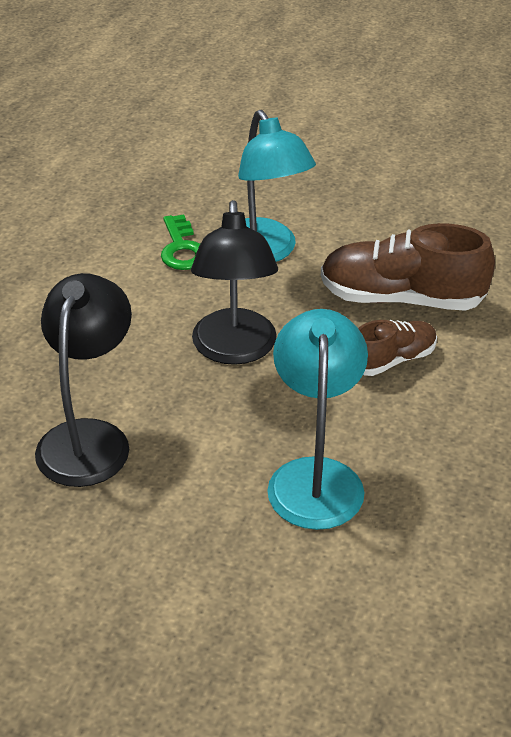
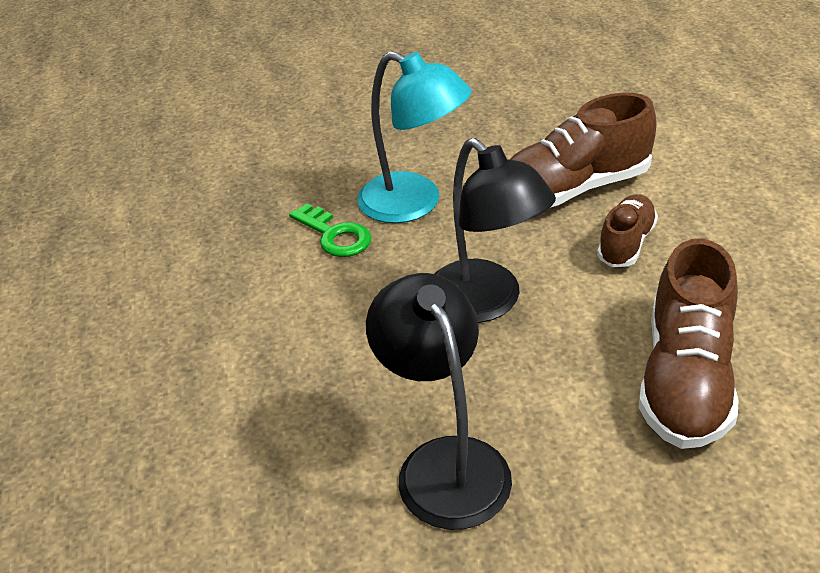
camera: 30 degrees left, 0 degrees up
(315, 477) = (685, 379): turquoise lamp -> brown shoe

